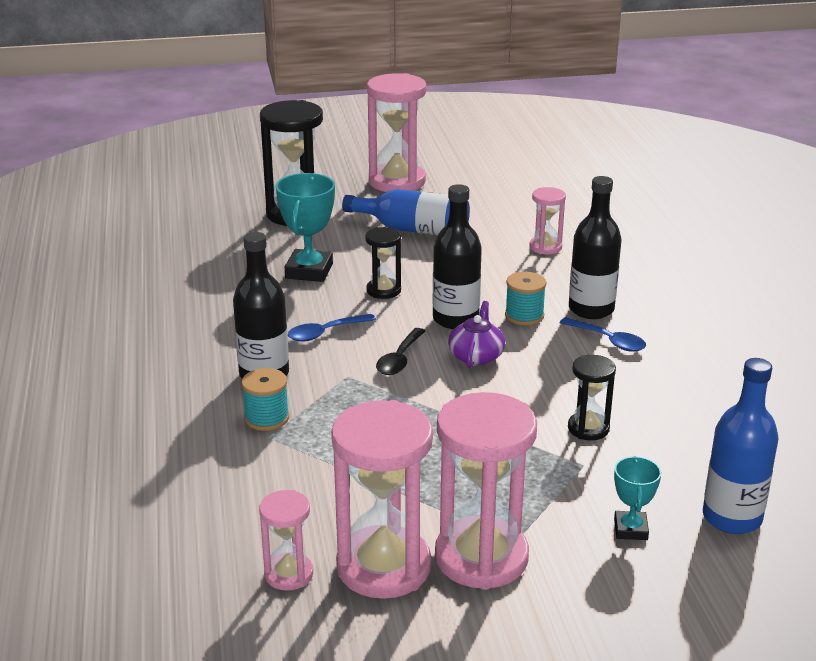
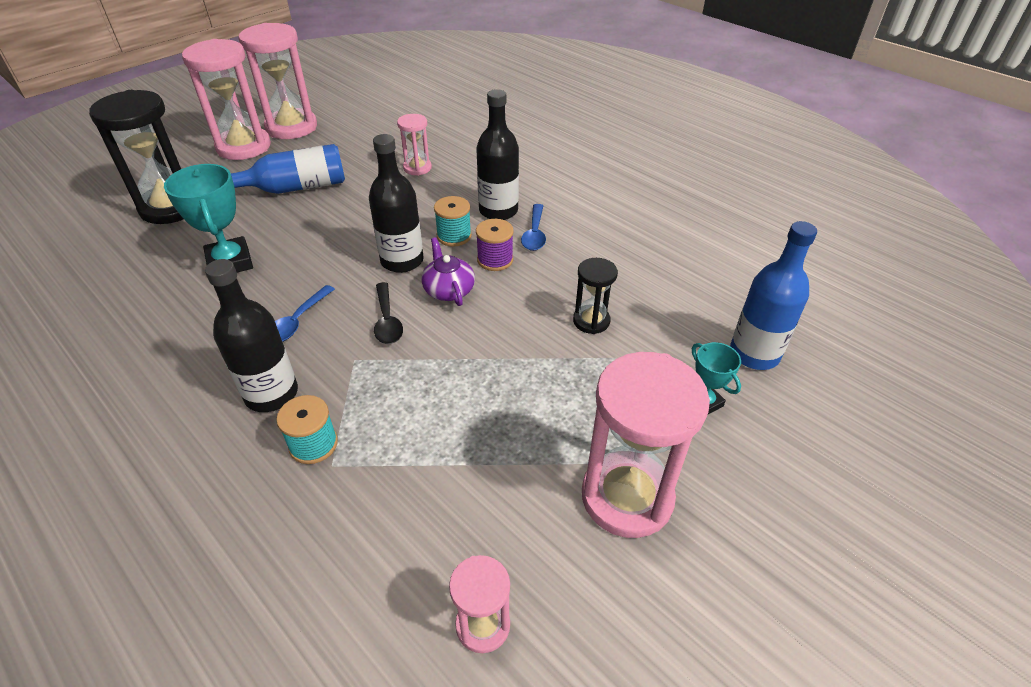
camera: 35 degrees left, 15 degrees up
(383, 290) = (316, 256): black hourglass -> none
(383, 567) = (559, 559): pink hourglass -> pink hourglass (291, 127)
(545, 348) = (495, 260): none -> purple spool
(608, 340) = (534, 234): blue spoon -> blue spoon turned 90 degrees clockwise

